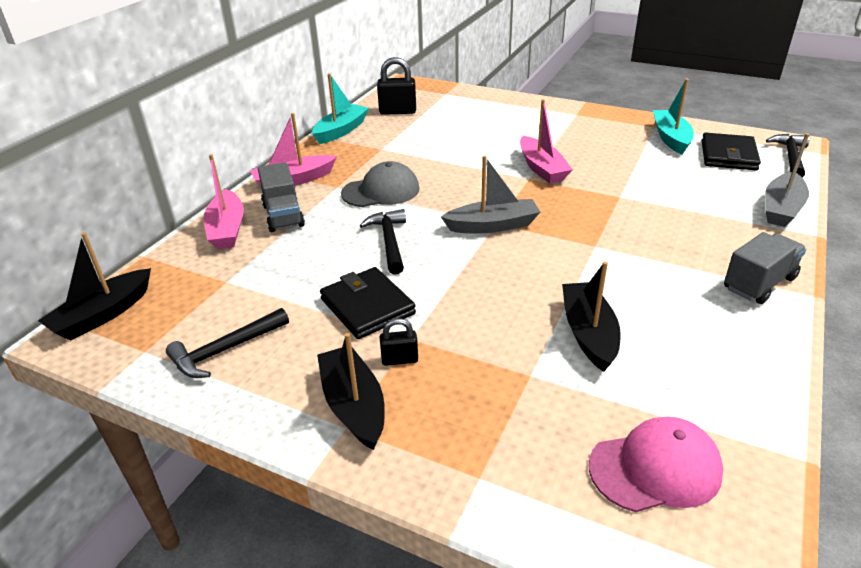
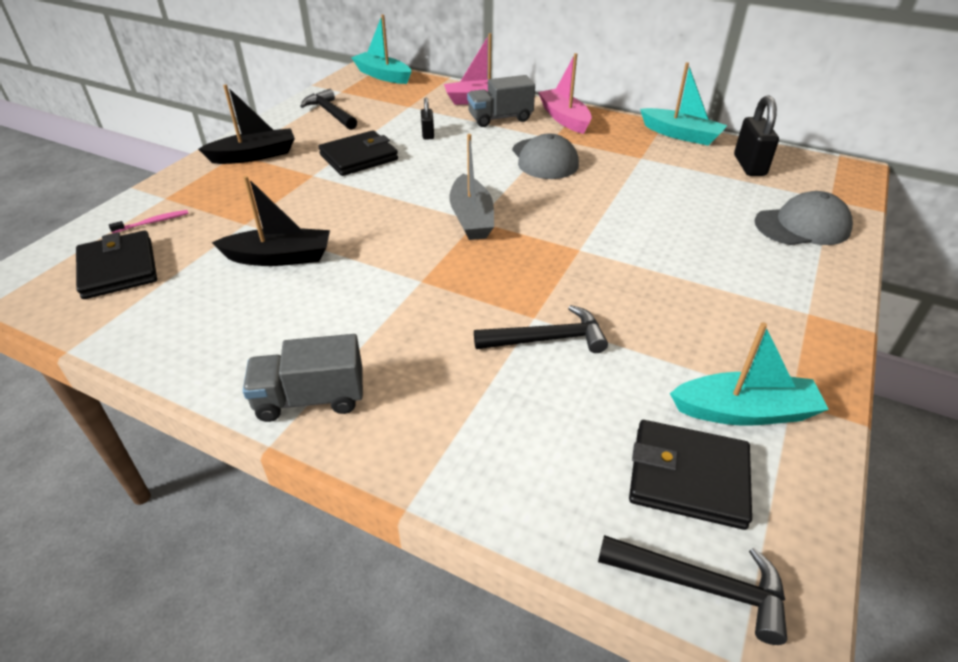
camera: 90 degrees right, 5 degrees up
(103, 315) = (382, 75): black boat -> turquoise boat
(389, 241) = (450, 164): black hammer -> black hammer (547, 339)
(399, 359) = (291, 170): black padlock -> black padlock (428, 134)
(481, 105) = (802, 226): none -> grey cap
(542, 168) = (607, 261): pink boat -> none
(546, 469) = (152, 222): none -> pink toothbrush
(655, 468) = (118, 269): pink cap -> black wallet
(759, 283) = (310, 399): grey truck -> grey truck turned 120 degrees clockwise
(781, 209) = (491, 490): grey boat -> none

